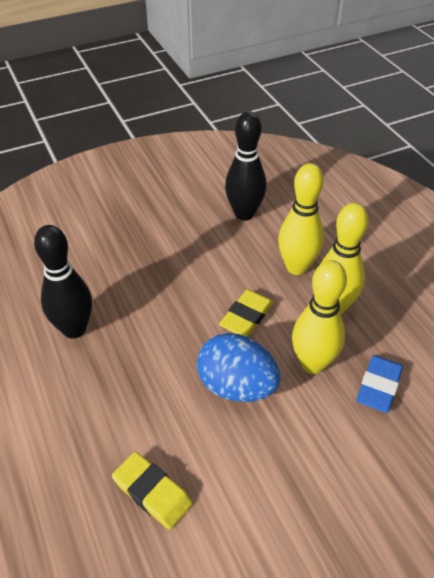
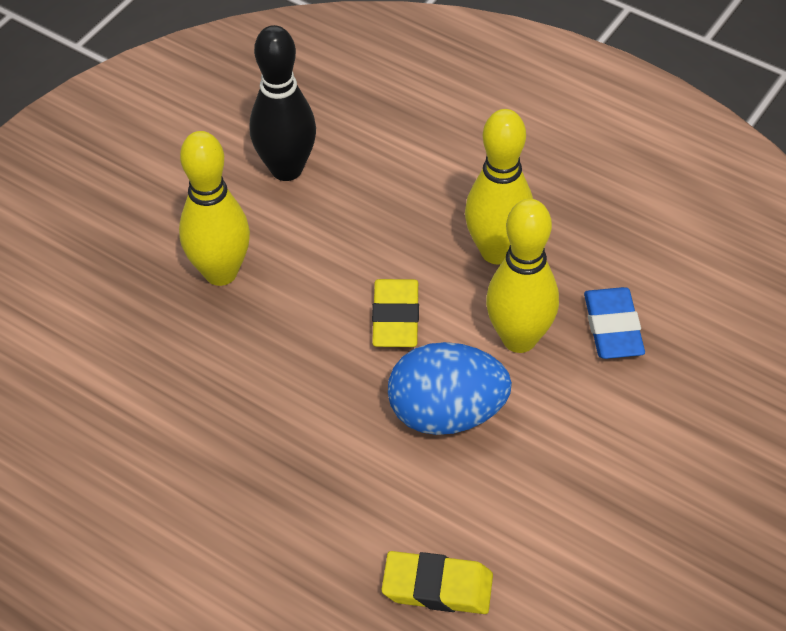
camera: 30 degrees left, 5 degrees up
(74, 329) = (177, 449): black bowling pin -> none
(297, 267) = (414, 217): yellow bowling pin -> yellow bowling pin (220, 272)

